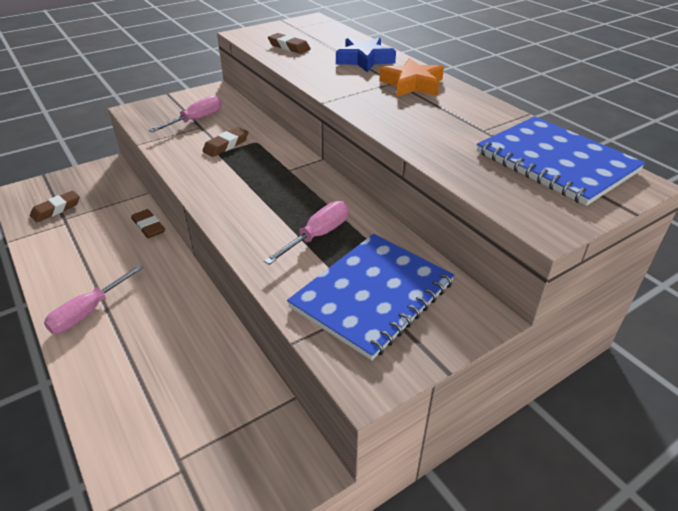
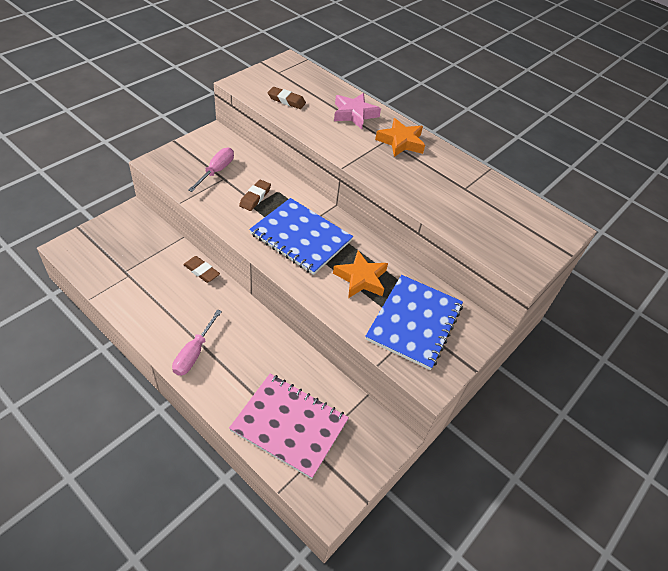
camera: 20 degrees left, 10 degrees up
(56, 209) = (112, 262): brown eraser -> none
(162, 421) = (289, 425): none -> pink notebook
(317, 236) = (361, 278): pink screwdriver -> orange star
(364, 60) = (354, 114): blue star -> pink star
(556, 162) = (518, 215): blue notebook -> blue notebook (301, 237)

